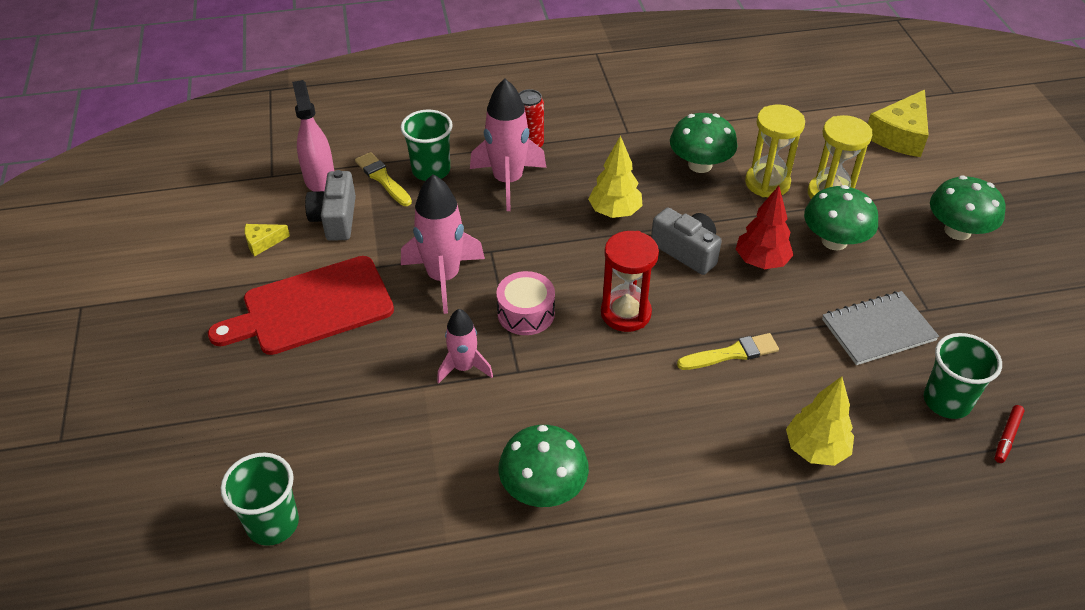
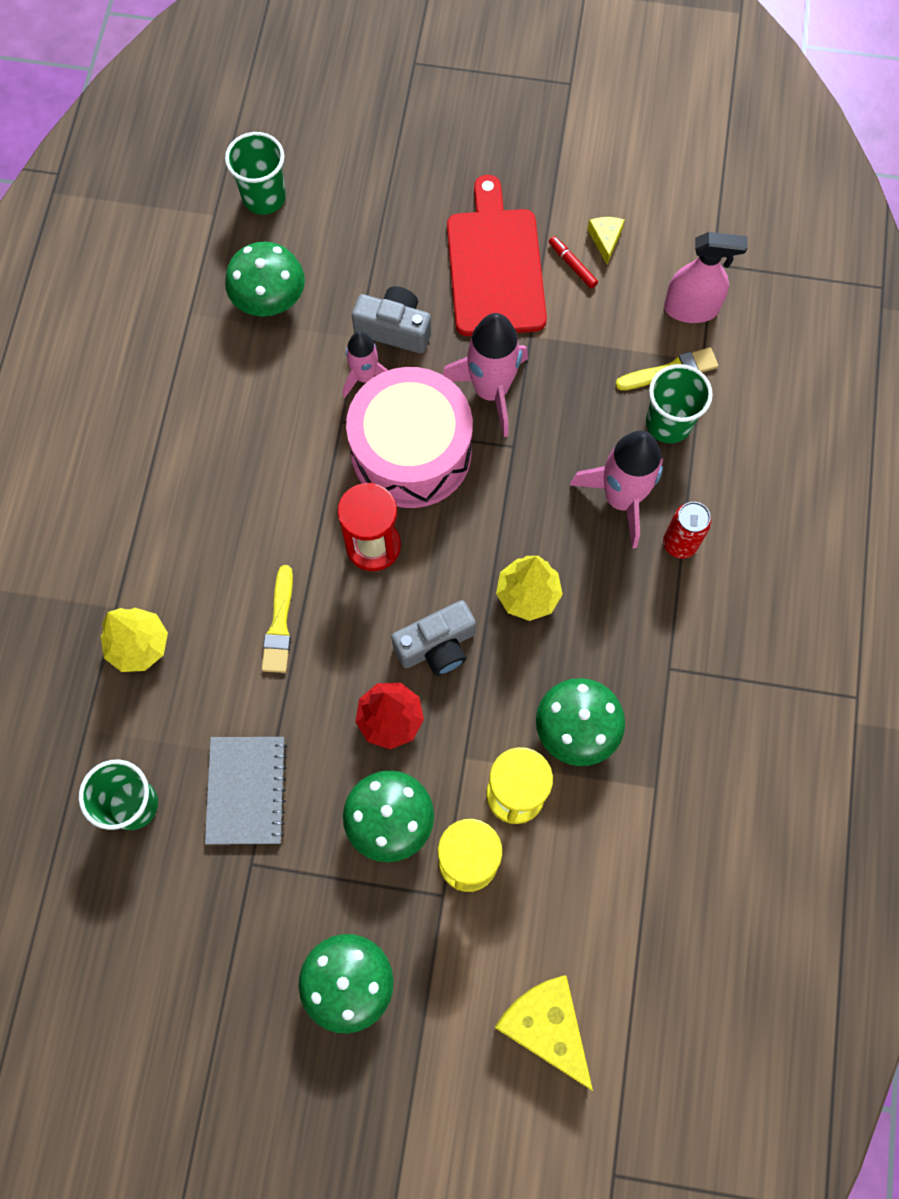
camera: 110 degrees right, 25 degrees up
(335, 219) = (618, 311): grey camera -> grey camera (394, 329)
(526, 313) = (411, 452): pink drum -> pink drum, size x1.98
(543, 488) = (206, 400): green mushroom -> green mushroom (269, 299)
(1007, 437) = (69, 836): red marker -> red marker (572, 265)

